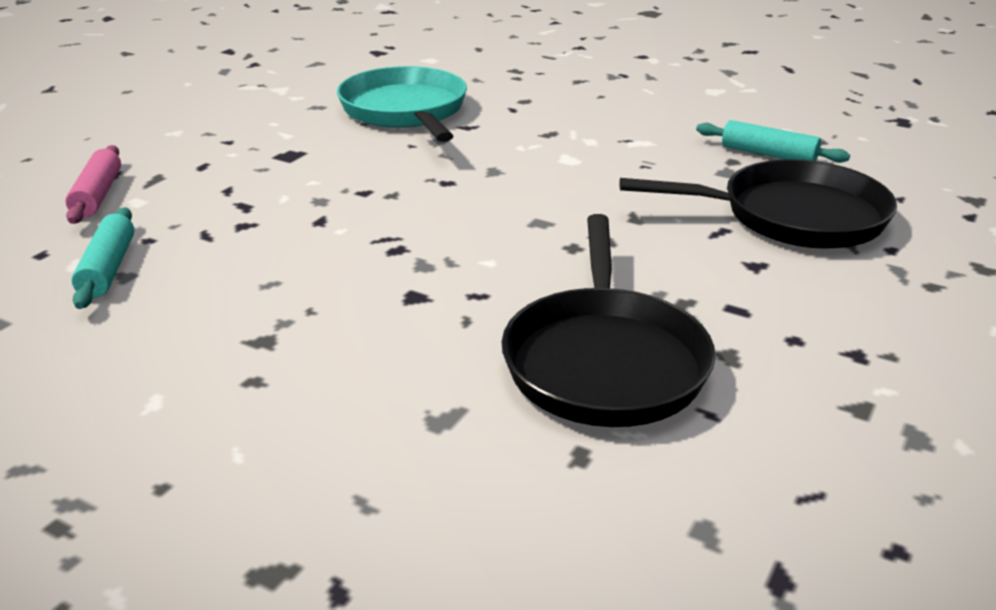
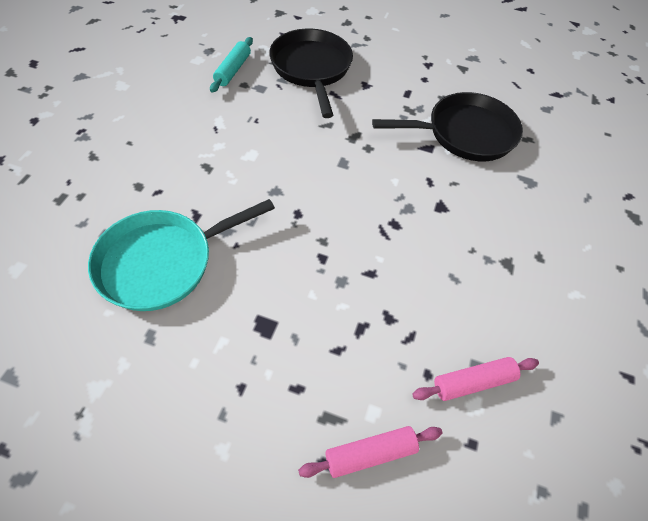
camera: 105 degrees left, 25 degrees up
(108, 268) = (473, 382): turquoise rolling pin -> pink rolling pin

